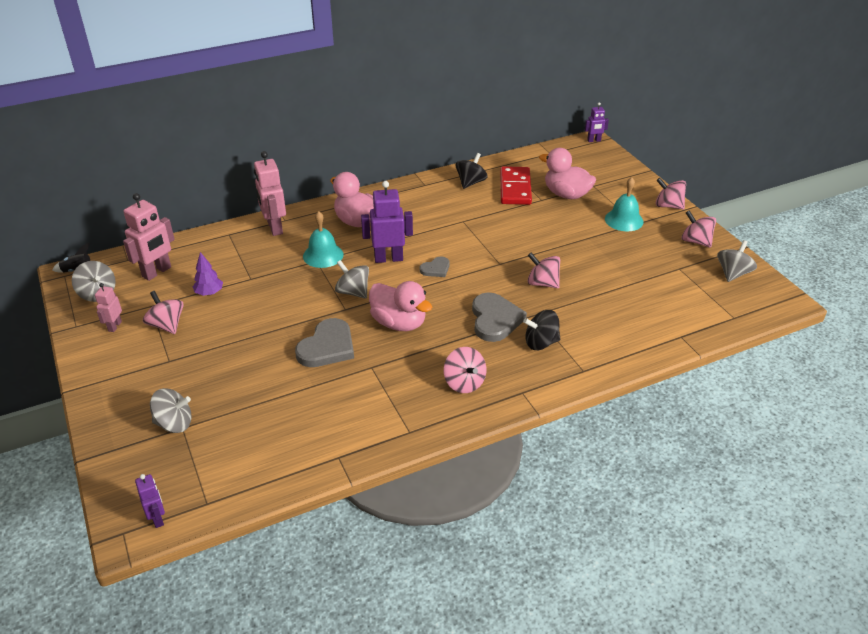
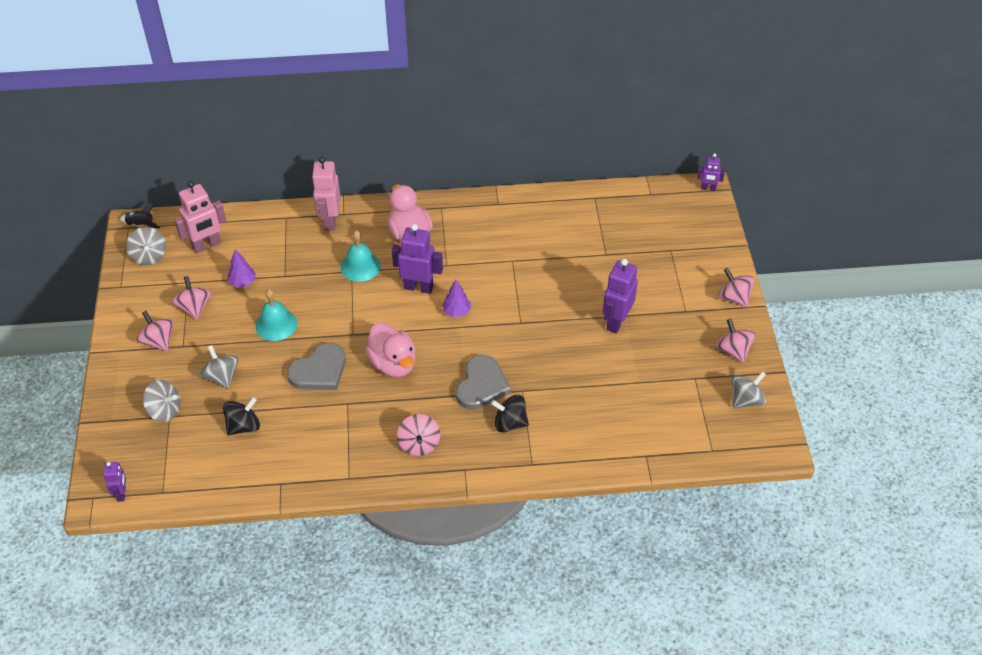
camera: 20 degrees right, 10 degrees up
(114, 326) = (151, 296): pink robot -> none
(353, 292) = (368, 317): grey spinning top -> grey spinning top (221, 376)
(436, 269) = (456, 312): grey heart -> purple tree
(470, 182) = (545, 213): black spinning top -> black spinning top (243, 426)
(515, 188) = (587, 232): red domino -> none
(542, 283) = (549, 357): pink spinning top -> pink spinning top (158, 341)
(566, 194) = (635, 254): pink duck -> none
(583, 244) = (616, 322): none -> purple robot
(624, 220) = (675, 303): turquoise bell -> turquoise bell (276, 324)

